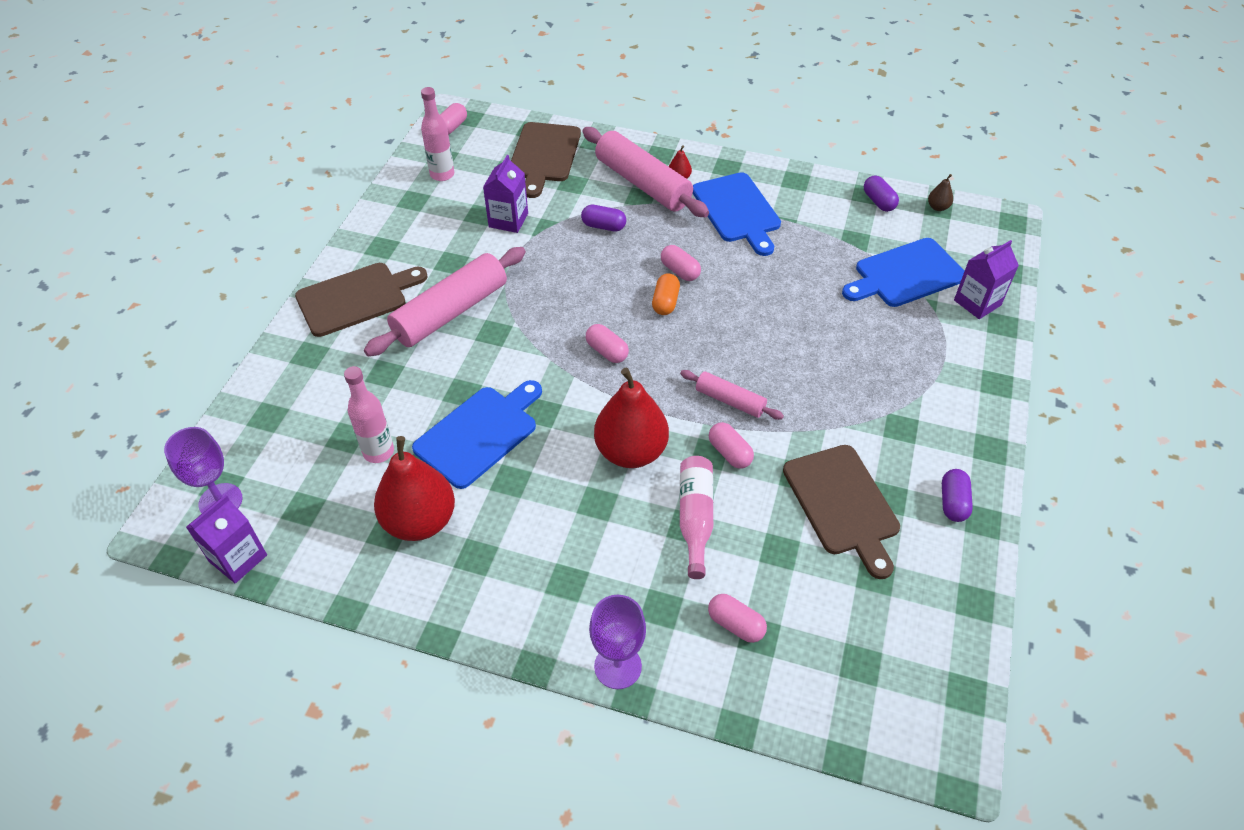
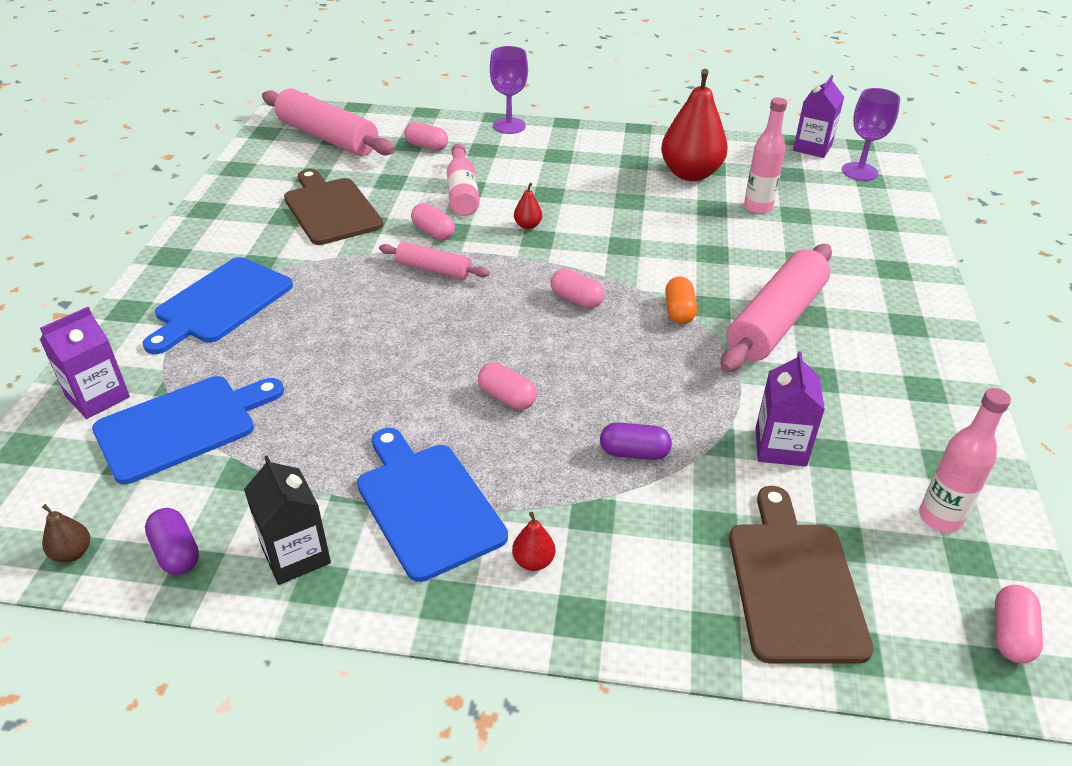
camera: 170 degrees right, 10 degrees down
(356, 298) = (897, 325): brown cutting board -> none
(480, 433) = (675, 226): blue cutting board -> blue cutting board (220, 303)
(631, 451) = (528, 226): red pear -> red pear, size x0.41
(642, 183) = (595, 541): pink rolling pin -> pink rolling pin (328, 137)
(665, 302) = (519, 356): orange capsule -> orange capsule (679, 311)
(811, 194) = (296, 555): none -> black carton
(953, 502) = (228, 217): purple capsule -> none

